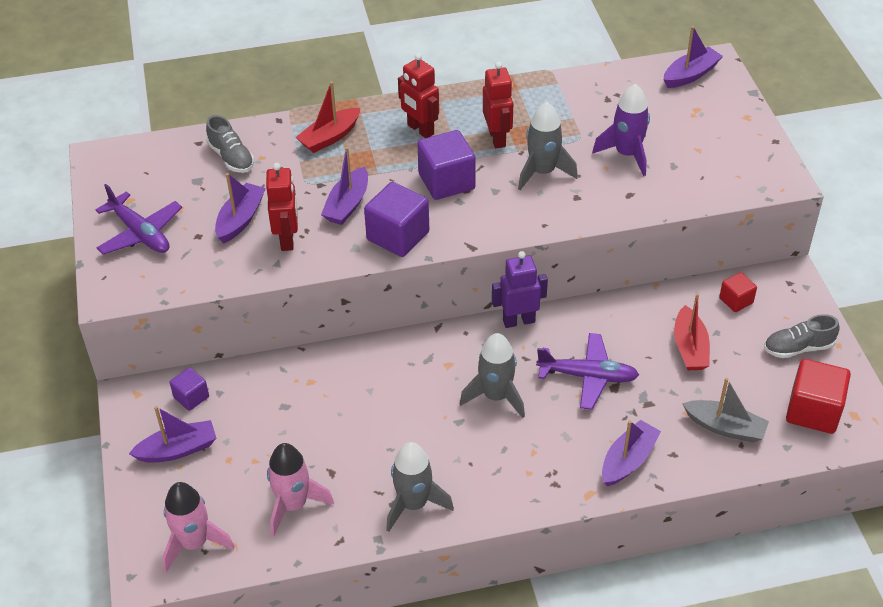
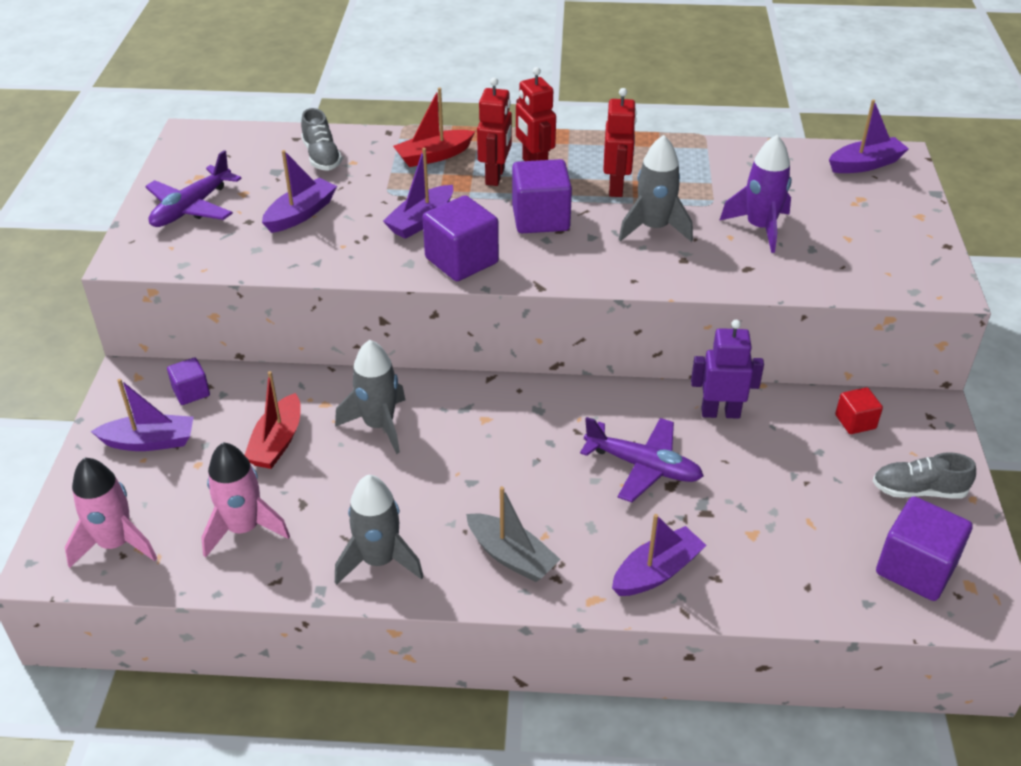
camera: 15 degrees right, 5 degrees down
(140, 233) = (191, 208): purple plane -> purple plane turned 60 degrees clockwise
(287, 239) = (340, 241): red robot -> red robot (495, 176)
(496, 396) = (525, 464): grey rocket -> grey rocket (379, 425)
(518, 321) = (585, 390): purple robot -> purple robot (720, 413)
(690, 347) = (780, 461): red boat -> red boat (277, 442)
(725, 427) = (793, 562): grey boat -> grey boat (511, 556)
(813, 411) = (915, 568): red cube -> purple cube

